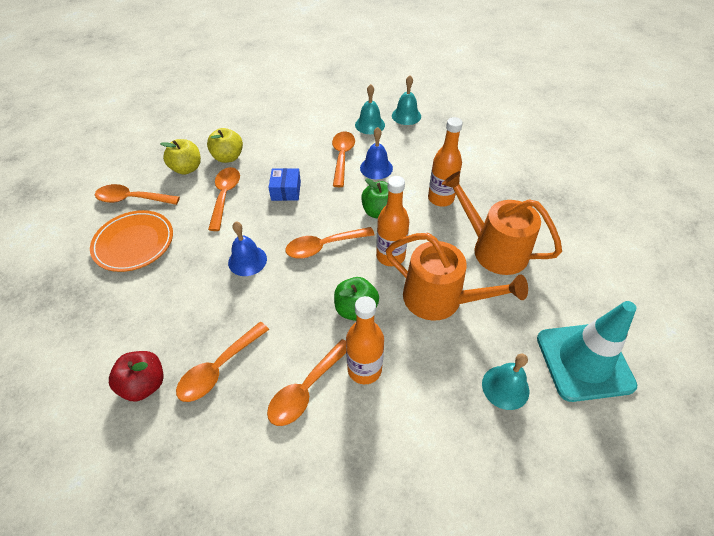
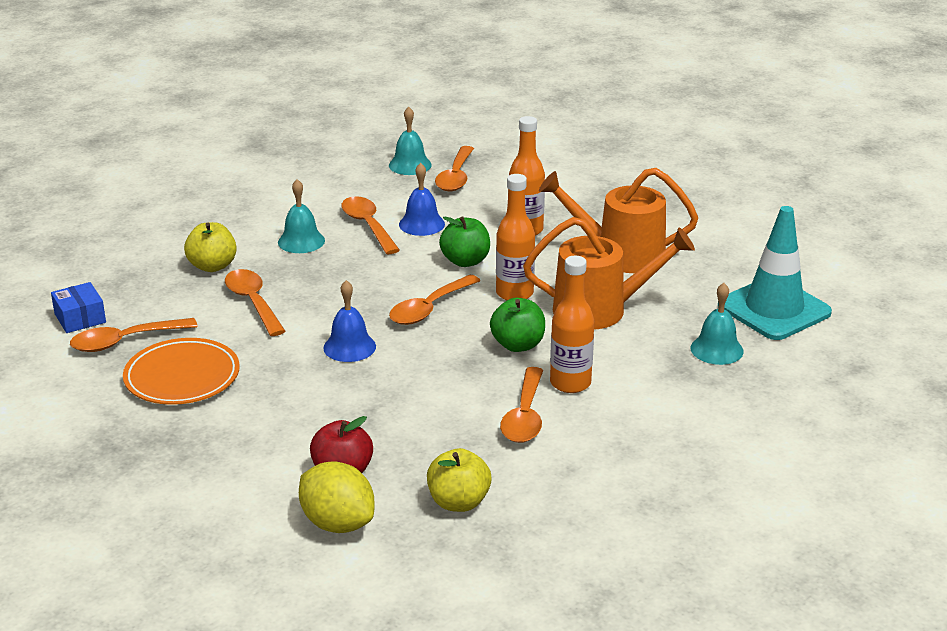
camera: 30 degrees left, 20 degrees down
(99, 437) = (337, 523): none -> yellow lemon
(187, 168) = (166, 292): yellow apple -> yellow apple (458, 502)
(219, 368) = (414, 434): orange spoon -> orange spoon (455, 177)
(286, 191) = (328, 275): blue box -> blue box (80, 318)
(370, 125) = (371, 185): turquoise bell -> turquoise bell (301, 241)

